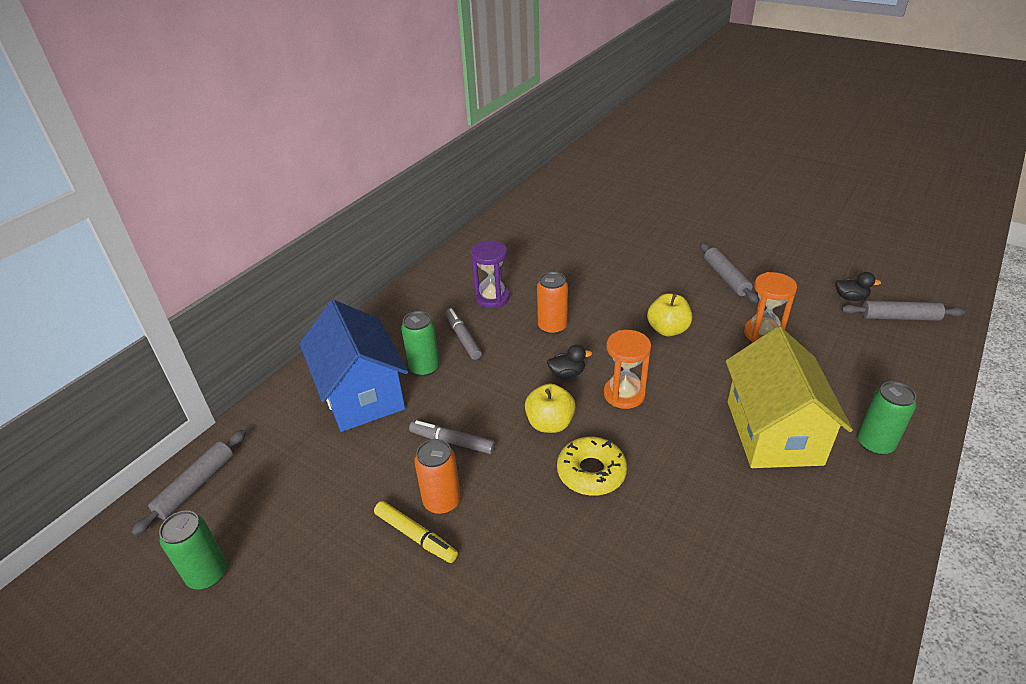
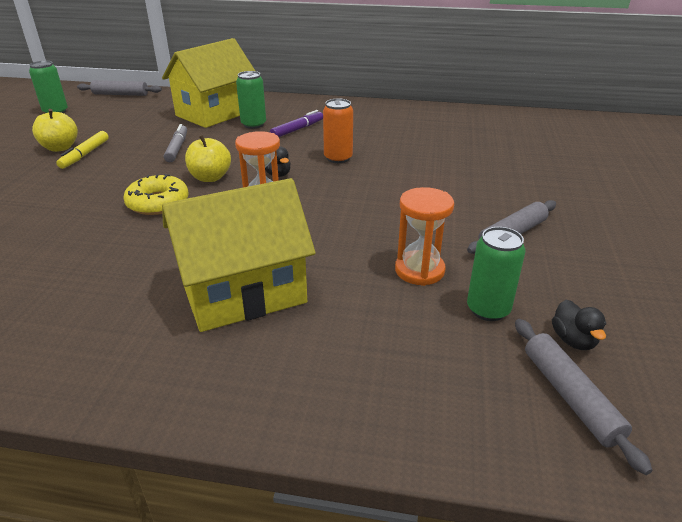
camera: 65 degrees right, 5 degrees down
(361, 394) = (215, 113): blue house -> yellow house
(442, 501) = (117, 156): orange can -> none
(463, 338) = (297, 129): grey marker -> purple marker
(492, 298) = (359, 129): purple hourglass -> none
(667, 329) = (378, 211): yellow apple -> yellow apple (60, 148)
(875, 444) = (252, 374): green can -> green can (488, 309)

